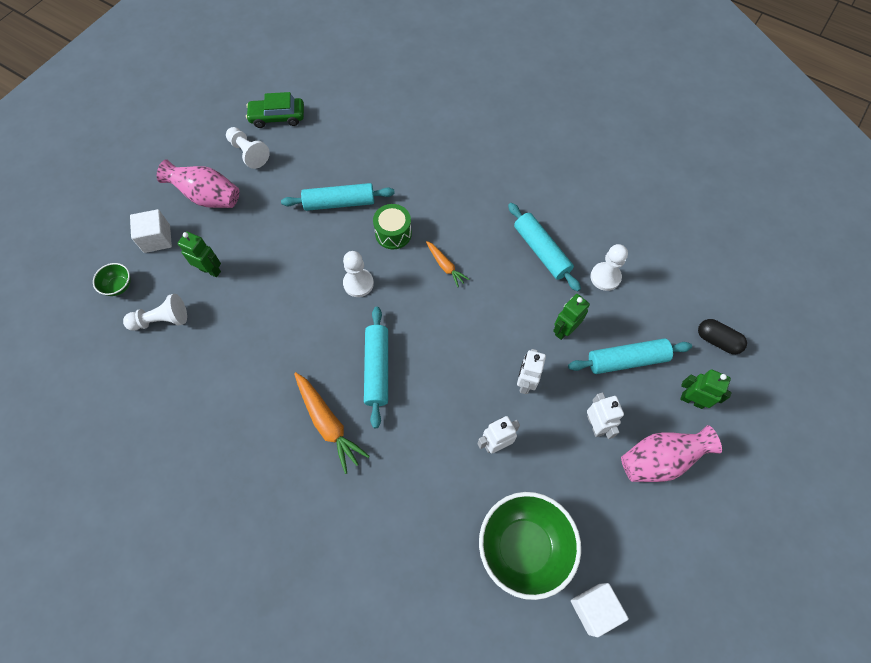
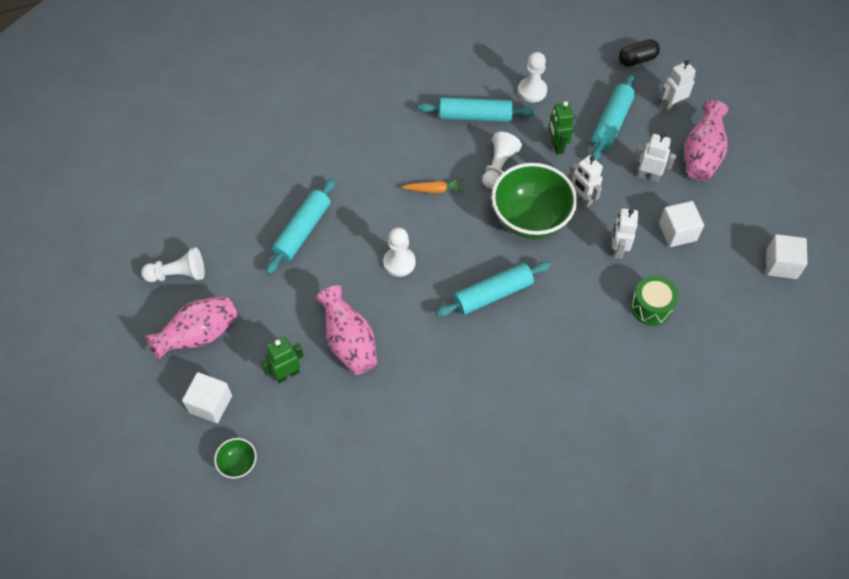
camera: 55 degrees left, 5 degrees down
(161, 320) = (308, 442): white pawn -> white pawn (498, 166)
(264, 293) = (349, 342): none -> pink vase
(277, 117) = (157, 228): green car -> none
(328, 424) = (516, 358): orange carrot -> none
(377, 369) = (492, 294): turquoise rolling pin -> turquoise rolling pin turned 60 degrees counterclockwise
(393, 233) = (370, 208): green drum -> green drum (651, 307)
(523, 547) = (710, 280): green bowl -> green bowl (530, 219)
(554, 486) = (677, 232): none -> white cube
(692, 400) = (671, 106): green robot -> white robot

